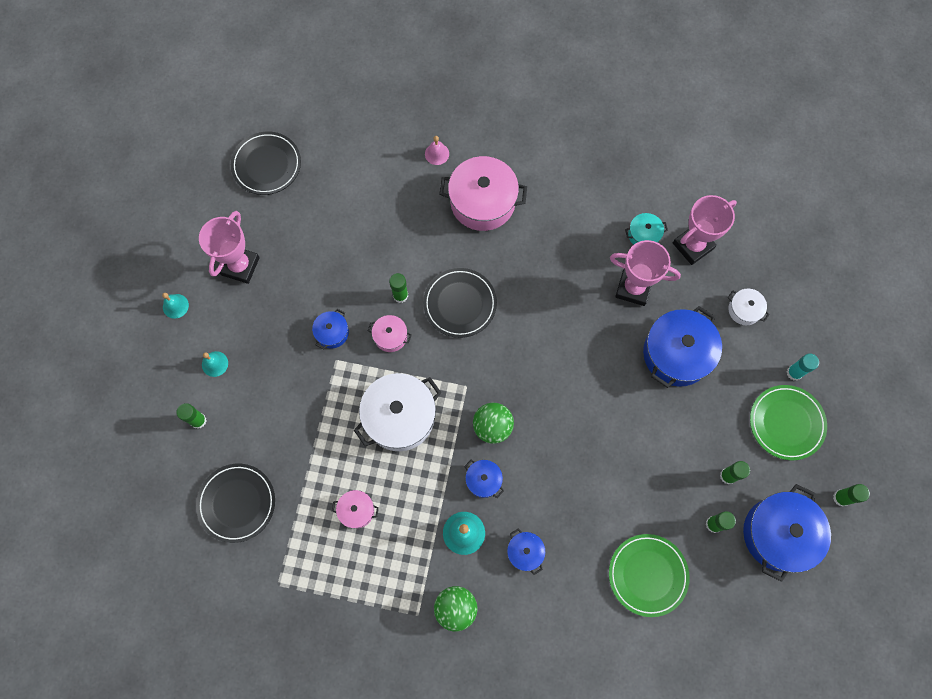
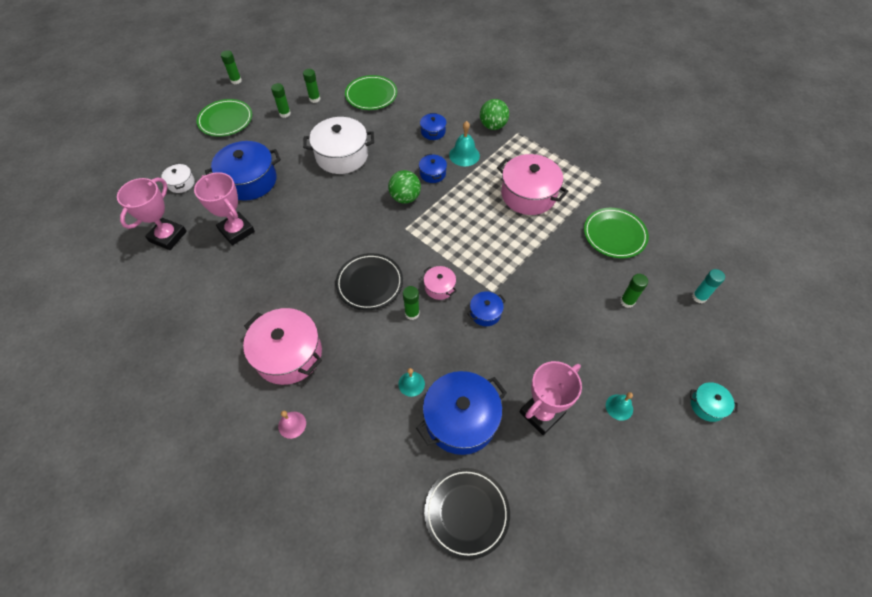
camera: 150 degrees left, 15 degrees down
(215, 364) = (598, 338): turquoise bell -> turquoise bell (411, 384)
(237, 503) = (614, 235): black plate -> green plate
(356, 510) = (528, 195): pink pot -> pink pot, size x2.05
(400, 417) = (466, 232): white pot -> white pot (342, 156)
(644, 235) = (192, 261): turquoise pot -> turquoise pot (707, 405)
(693, 246) = (168, 236): pink trophy -> pink trophy turned 60 degrees counterclockwise
(778, 534) = (285, 82): blue pot -> blue pot (461, 419)
(794, 373) = (192, 139): turquoise glue stick -> turquoise glue stick (699, 297)

